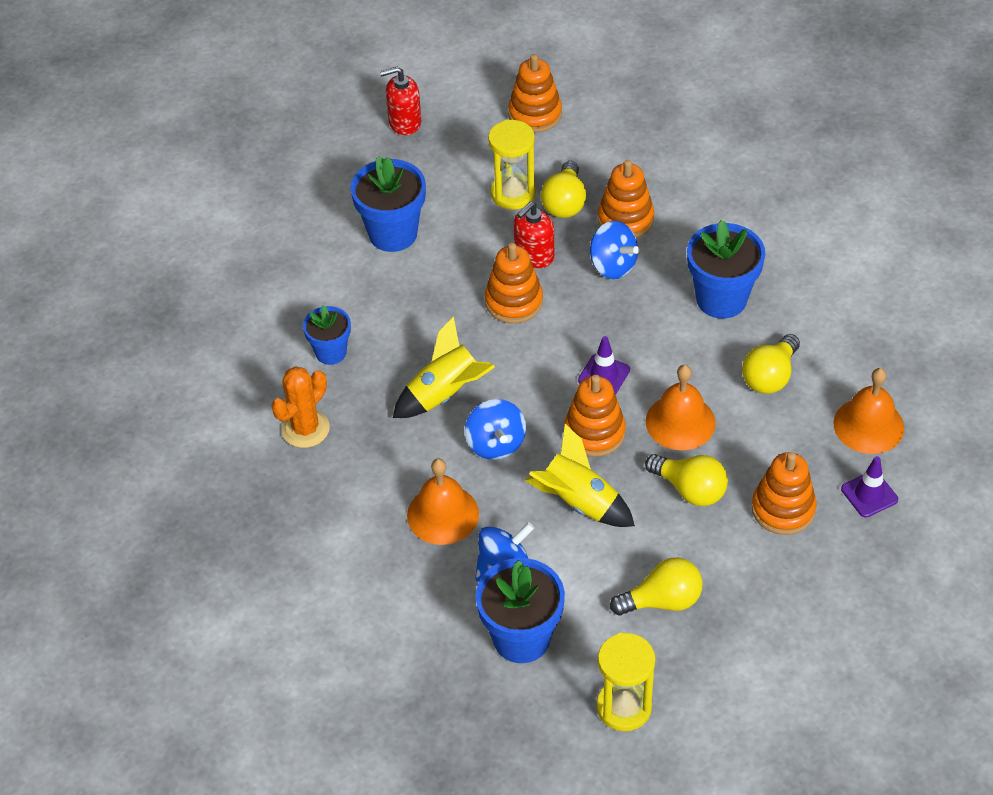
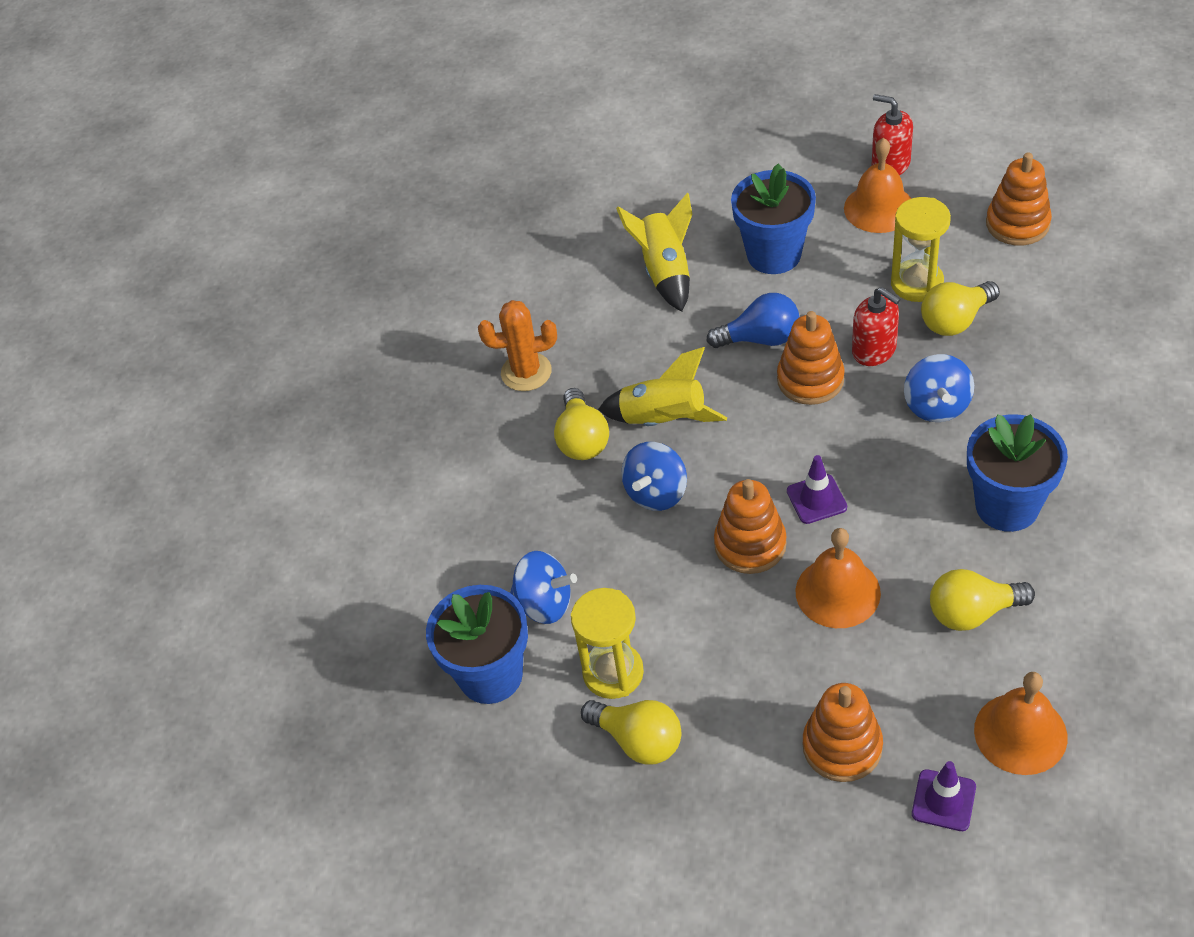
camera: 50 degrees right, 0 degrees up
(331, 352) = (614, 322): blue flower pot -> none
(443, 514) = (548, 521): orange bell -> orange bell (879, 208)
(449, 296) = (760, 338): none -> blue light bulb
(534, 255) = (874, 350): red soap dispenser -> red soap dispenser turned 135 degrees counterclockwise
(579, 502) = (668, 596): yellow rocket -> yellow rocket (665, 271)
(624, 707) = (501, 806): yellow hourglass -> yellow hourglass (613, 672)
(625, 219) = (996, 371): orange stacking toy -> none
(690, 489) = (776, 660): yellow light bulb -> yellow light bulb (582, 439)

